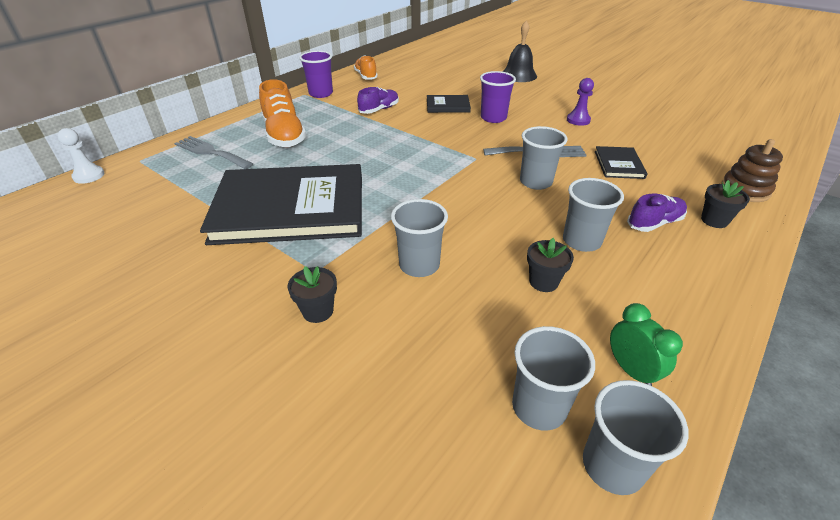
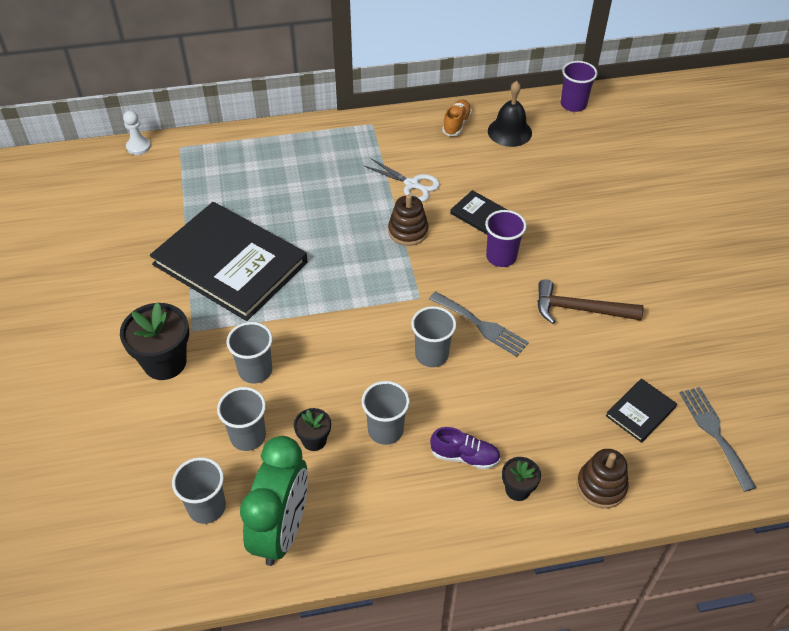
camera: 40 degrees right, 10 degrees up
(211, 152) = (232, 165): grey fork -> grey fork (714, 433)
(284, 135) = (302, 175): orange shoe -> none
(318, 311) = (165, 362): black flower pot -> black flower pot, size x1.87
(321, 94) = (386, 131): purple cup -> purple cup (573, 104)
(379, 110) = (412, 184): purple shoe -> white scissors
(413, 131) = (408, 231): none -> brown stacking toy
(518, 75) = (617, 207): black bell -> black bell (509, 132)
(578, 120) = (580, 309): purple pawn -> brown hammer
(612, 466) = (202, 561): grey cup -> grey cup (248, 436)
(619, 164) = (532, 384): black book -> black book (640, 411)
(631, 370) = (282, 530): green clock -> green clock, size x2.08

